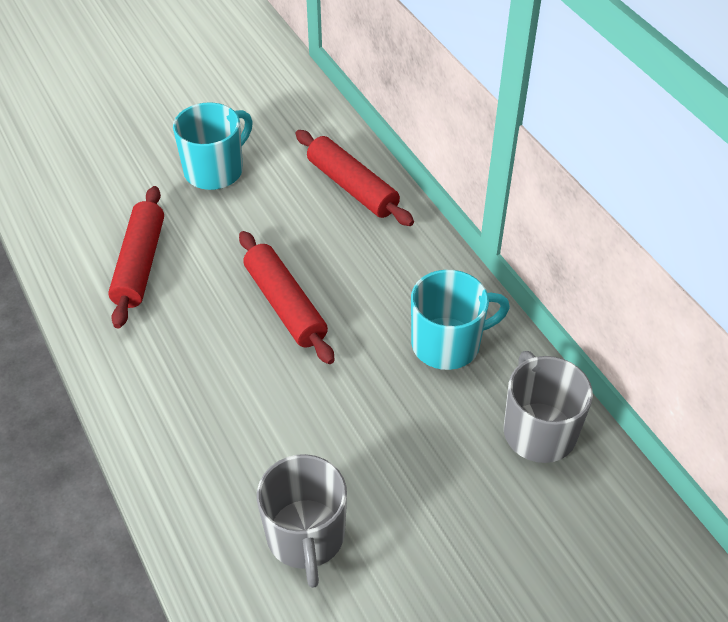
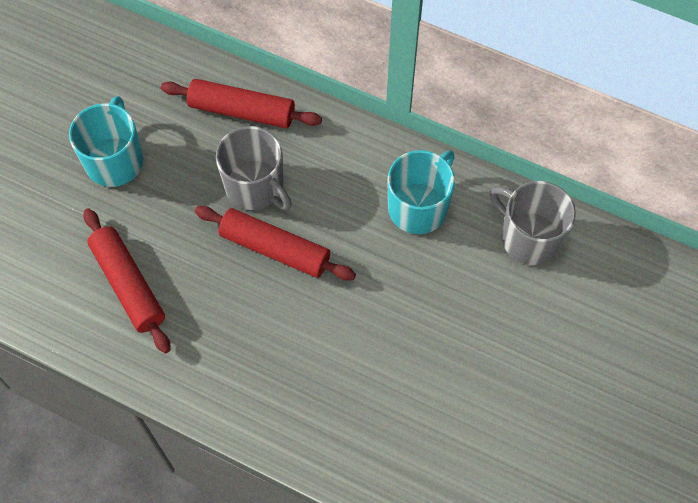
camera: 35 degrees left, 15 degrees up
(306, 537) = (436, 419): grey mug -> grey mug (256, 187)

